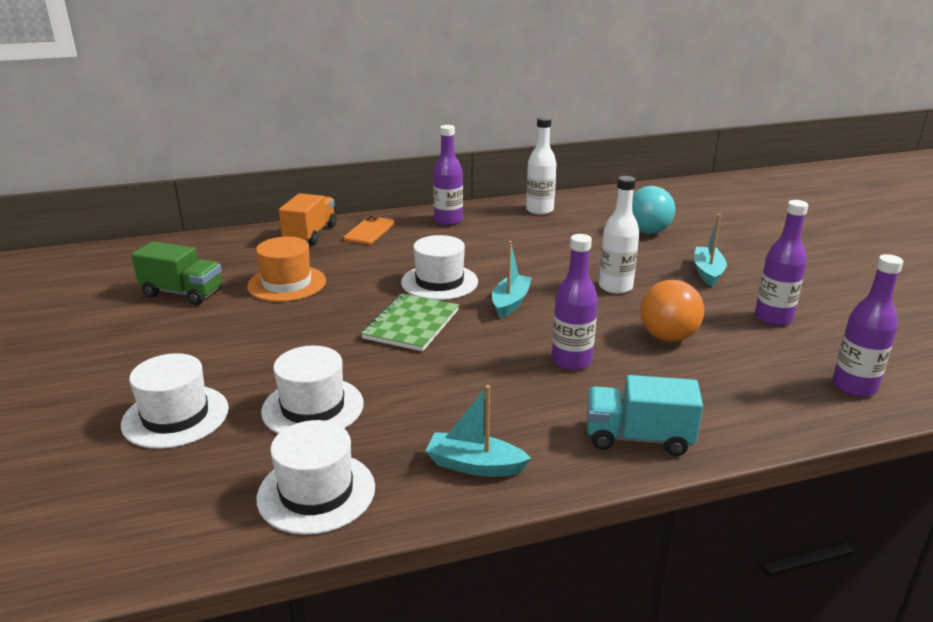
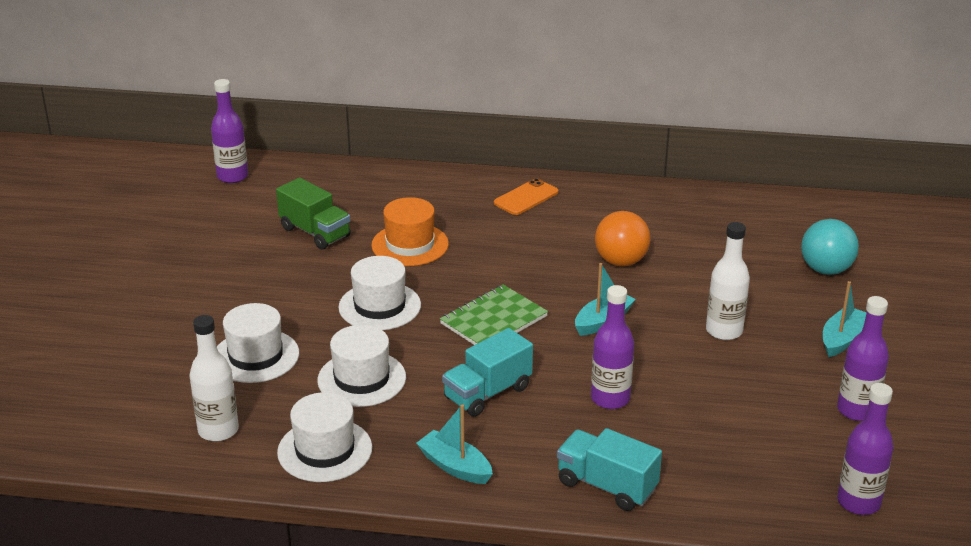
camera: 25 degrees right, 5 degrees up
(310, 234) = (465, 188): orange truck -> none
(439, 282) = (552, 279): white hat -> white hat (379, 306)
(448, 221) = (616, 202): purple bottle -> purple bottle (232, 176)
(454, 386) = (487, 393): none -> turquoise truck
(539, 210) = (728, 211): white bottle -> white bottle (218, 430)
(668, 337) = (725, 400): orange ball -> orange ball (621, 261)

